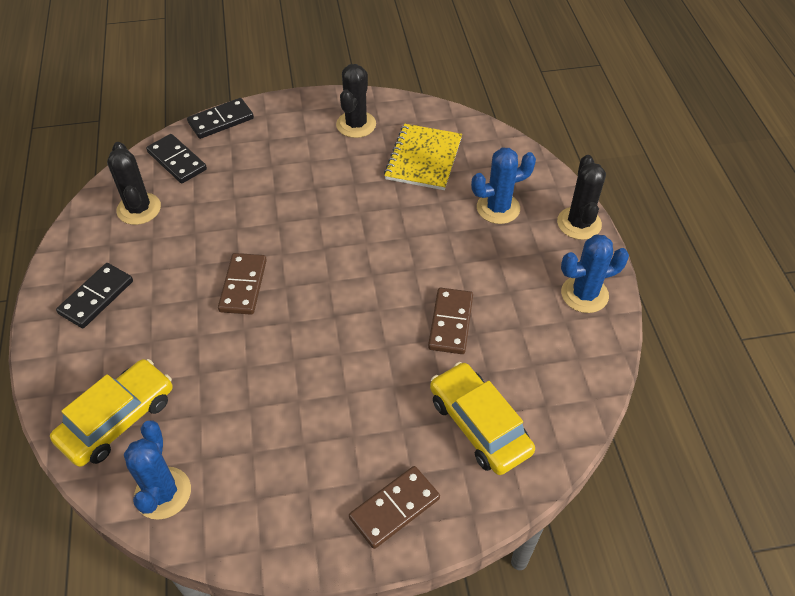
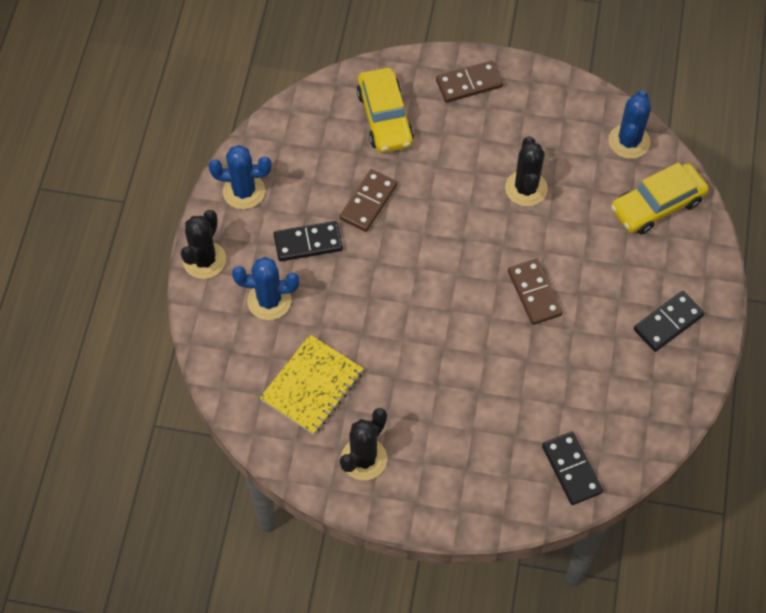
camera: 160 degrees left, 10 degrees up
(139, 209) = (619, 415): black cactus -> black cactus (526, 188)
(221, 120) = (512, 516): black domino -> black domino (308, 243)
(243, 286) = (534, 293): brown domino -> brown domino turned 45 degrees counterclockwise

